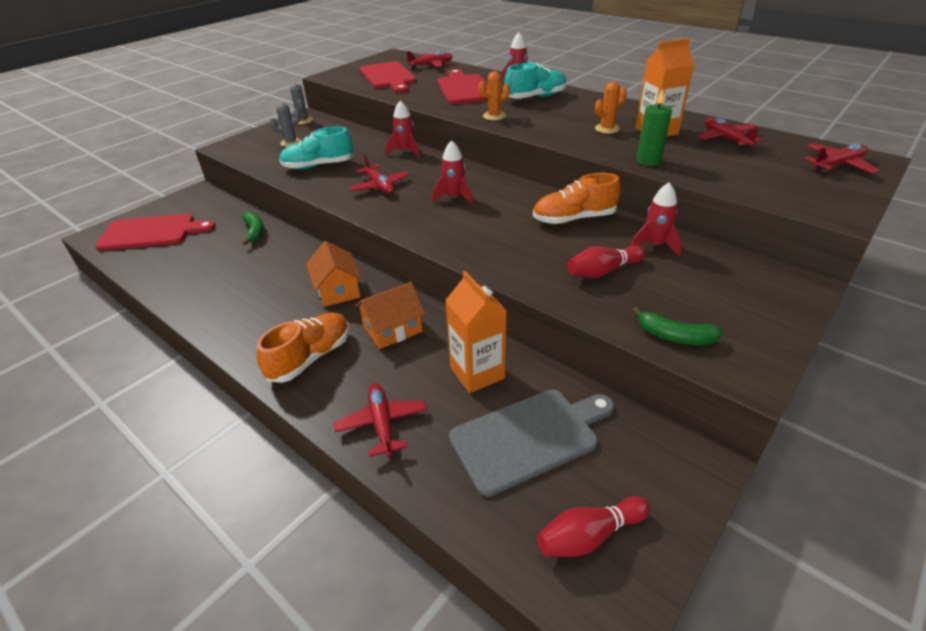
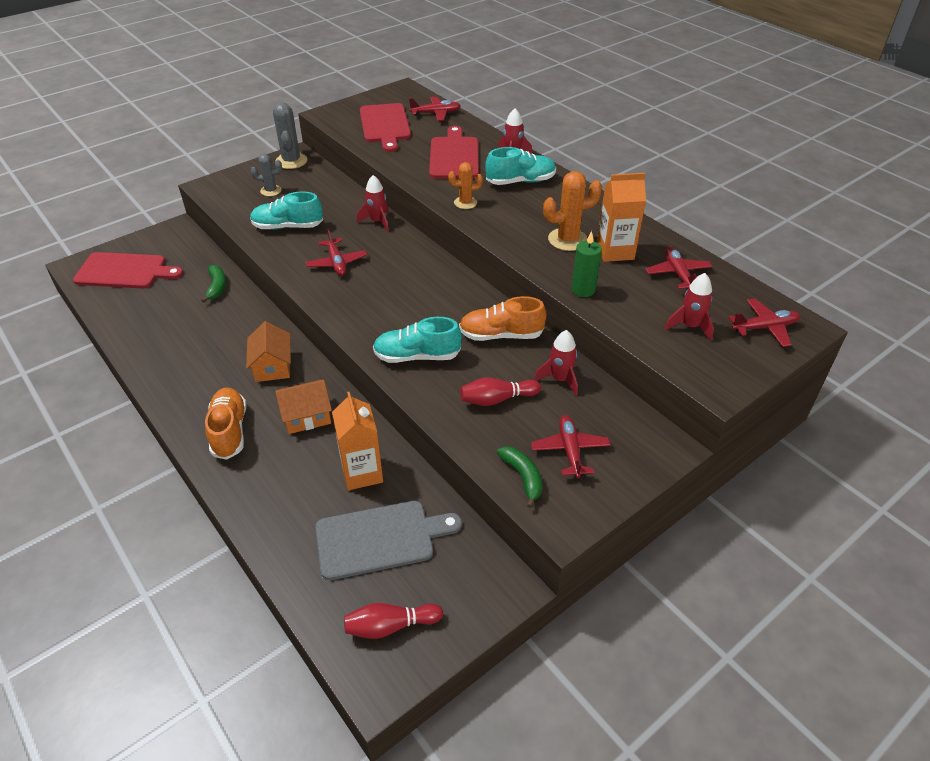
camera: 10 degrees right, 5 degrees up
(303, 121) = (291, 161): grey cactus -> grey cactus, size x1.59
(310, 357) = (229, 431): orange shoe -> orange shoe turned 60 degrees counterclockwise
(382, 423) = (268, 503): red plane -> red plane (570, 450)
(454, 197) = (400, 289): red rocket -> red rocket (689, 326)
(499, 247) = (417, 356): none -> turquoise shoe
(607, 129) = (567, 239): orange cactus -> orange cactus, size x1.59
(675, 336) = (522, 477): green banana -> green banana turned 150 degrees counterclockwise

